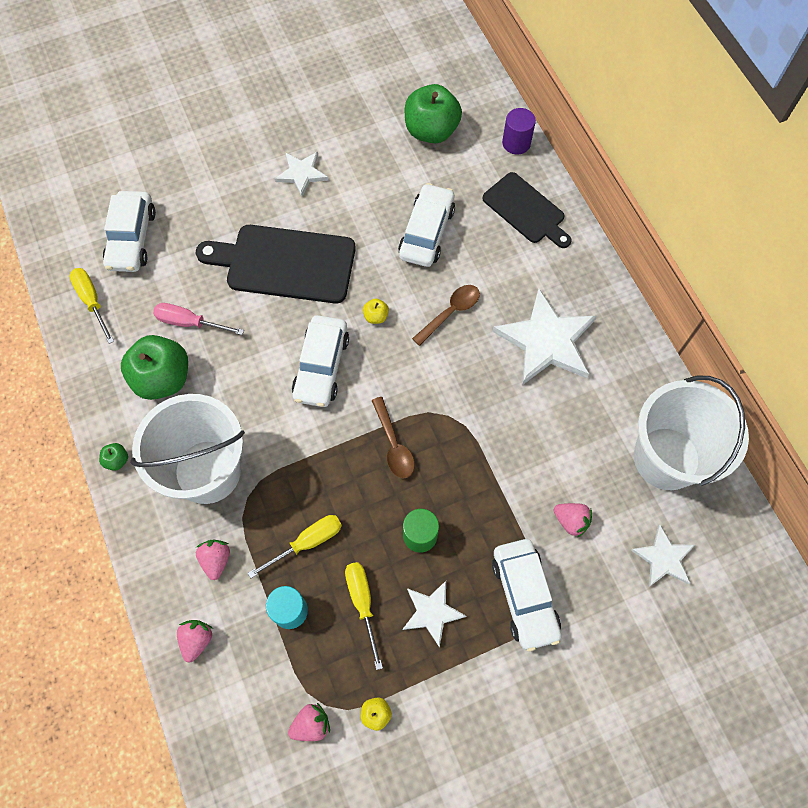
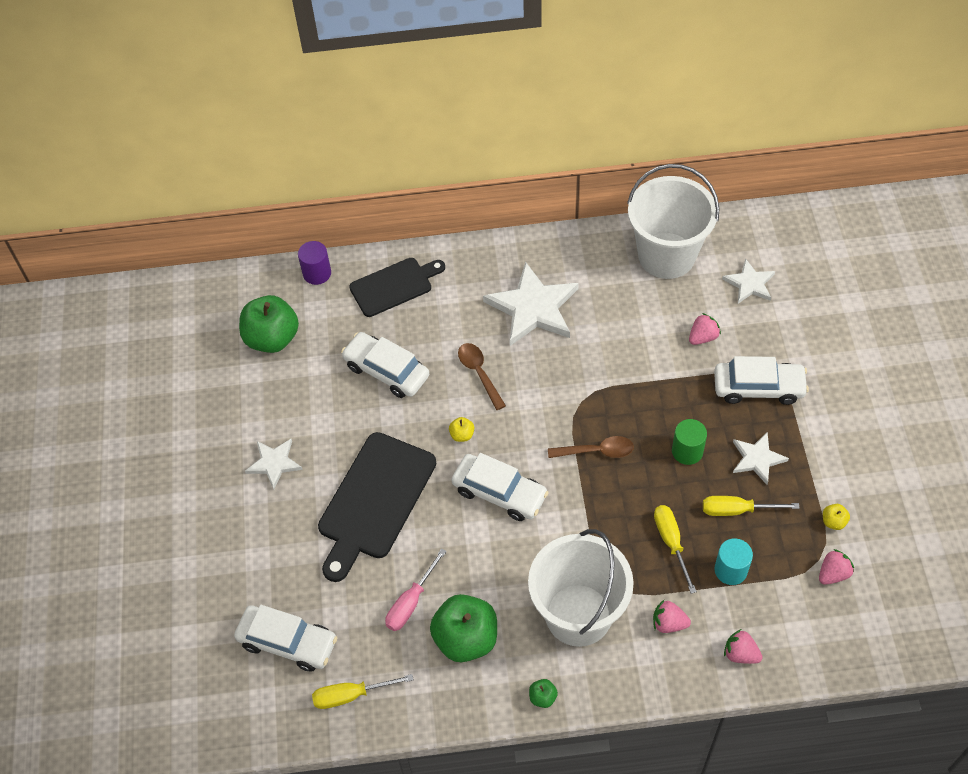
camera: 70 degrees left, 10 degrees down
(311, 724) = (833, 574): pink strawberry -> pink strawberry turned 60 degrees clockwise

